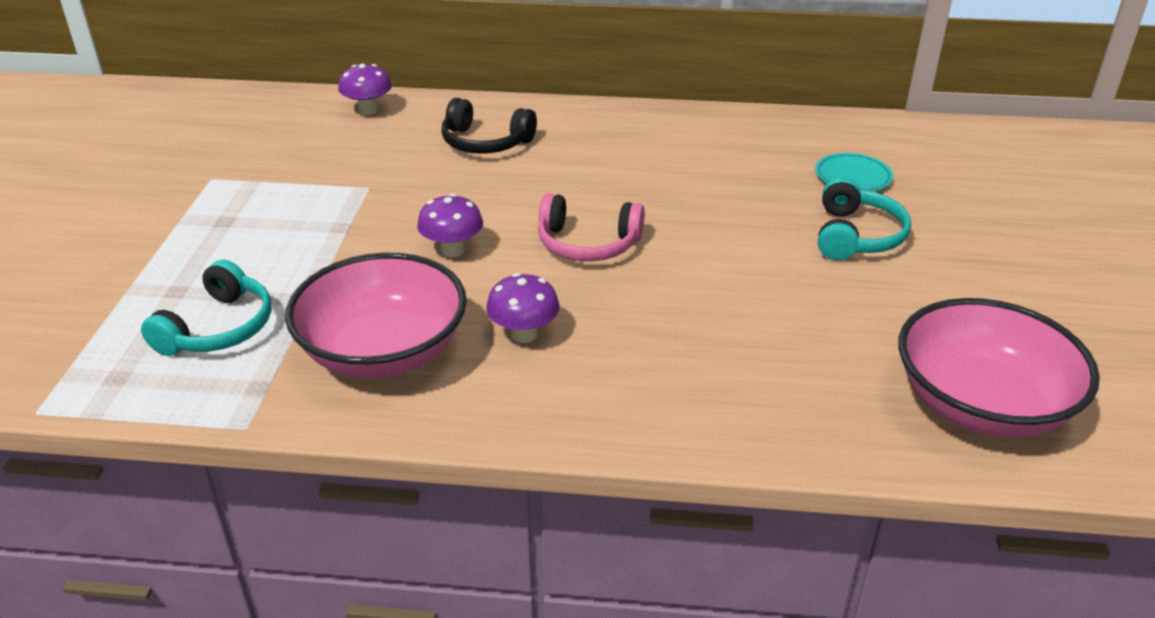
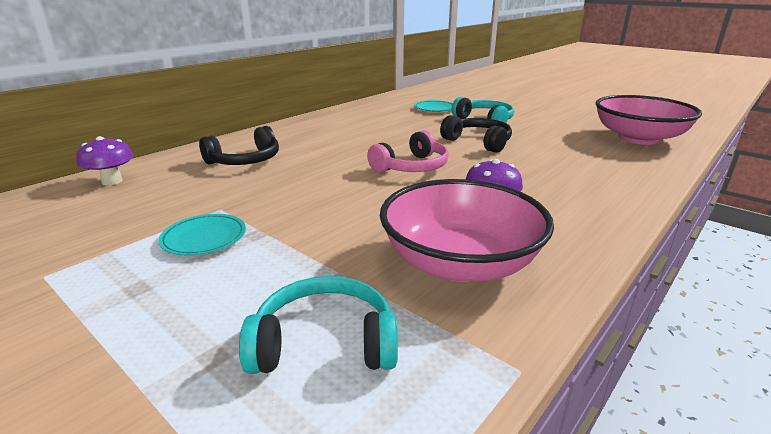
camera: 55 degrees left, 10 degrees down
(218, 328) = (324, 343): turquoise headphones -> turquoise headphones turned 60 degrees counterclockwise
(313, 208) = (204, 238): none -> turquoise plate
(452, 250) = (358, 203): purple mushroom -> none
(744, 261) = (478, 142): none -> black headphones

